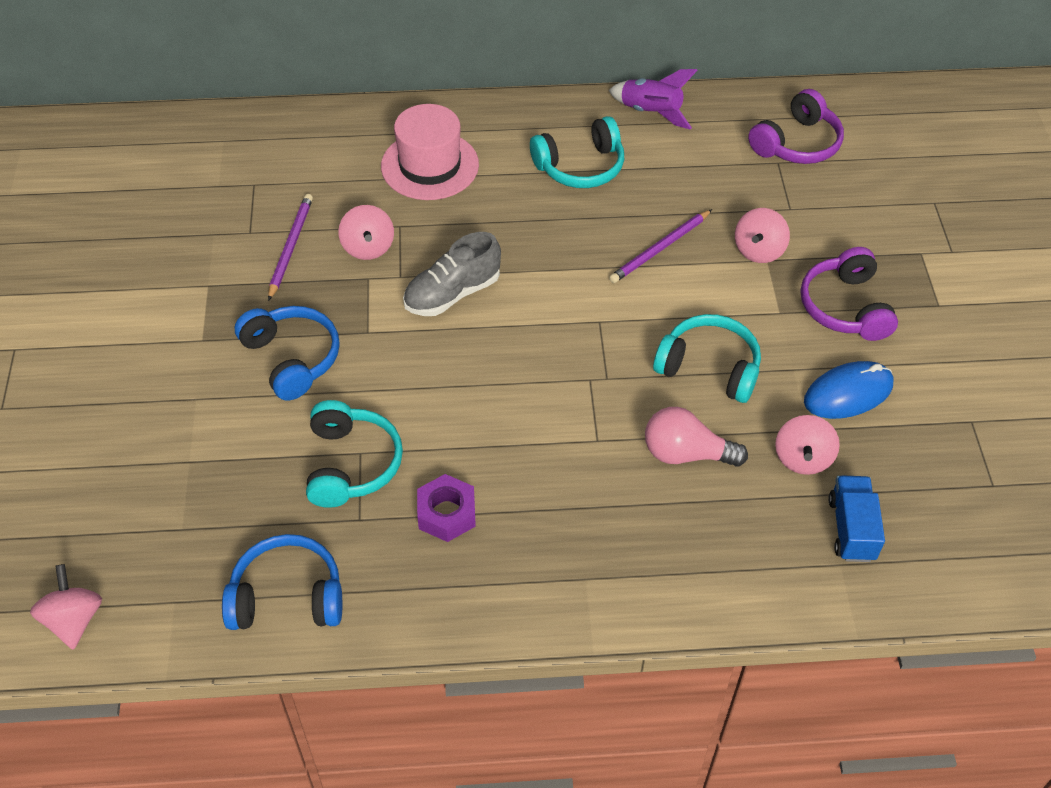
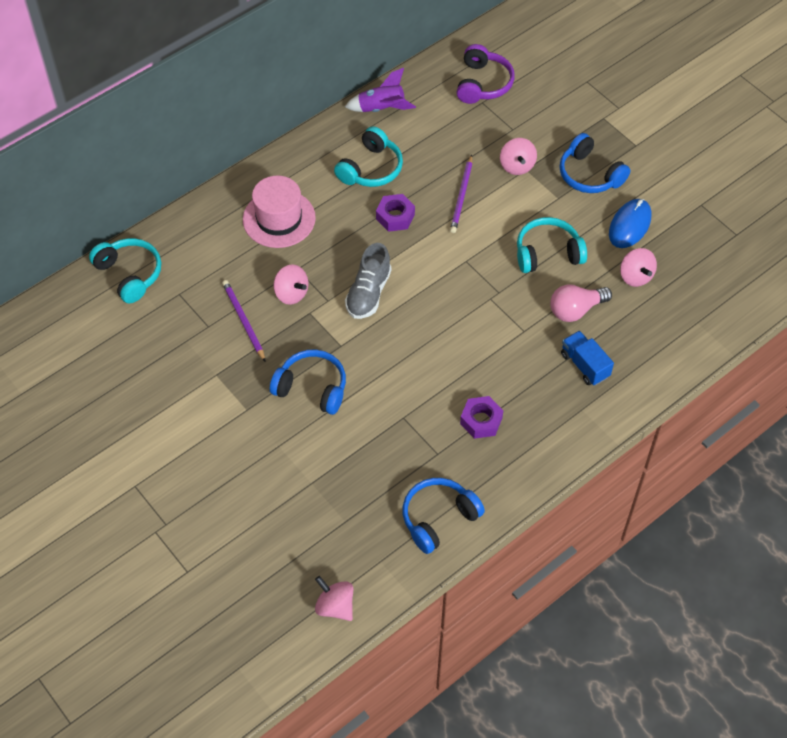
camera: 35 degrees left, 5 degrees up
(351, 464) = (404, 426): turquoise headphones -> turquoise headphones (129, 274)
(560, 230) = (395, 217): none -> purple nut
(845, 307) = (589, 174): purple headphones -> blue headphones
(851, 529) = (688, 300): blue truck -> blue truck (584, 365)

